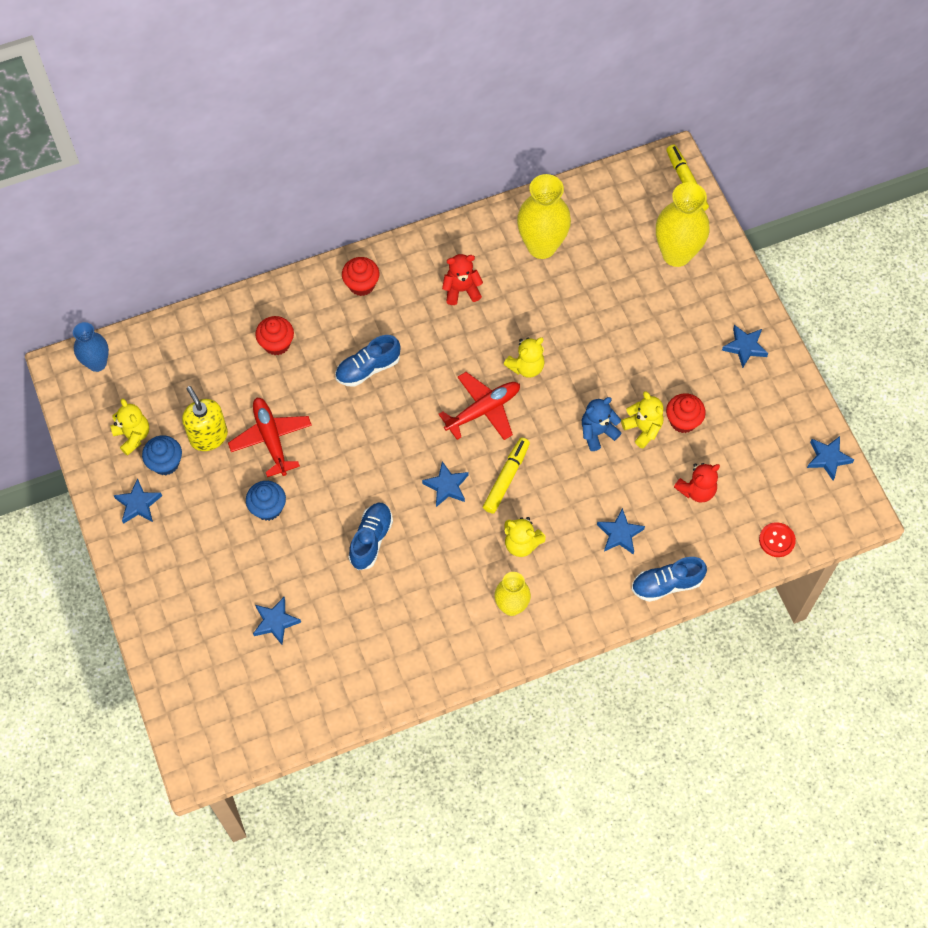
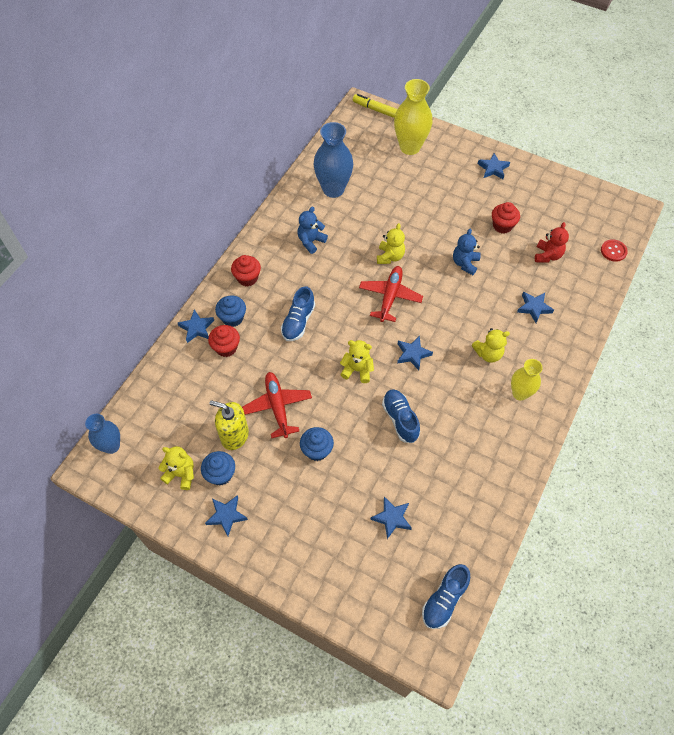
camera: 40 degrees left, 5 degrees down
(271, 439) = (277, 406): red plane -> red plane turned 45 degrees clockwise
(309, 317) = (232, 318): none -> blue cupcake
(461, 290) = (311, 241): red teddy bear -> blue teddy bear
(506, 478) = (442, 324): yellow marker -> none
(541, 246) = (333, 189): yellow vase -> blue vase
(643, 429) = (486, 244): yellow teddy bear -> yellow teddy bear (357, 370)
(666, 584) = (586, 315): blue shoe -> blue shoe (444, 600)
(828, 458) = (592, 193): blue star -> blue star (197, 328)

